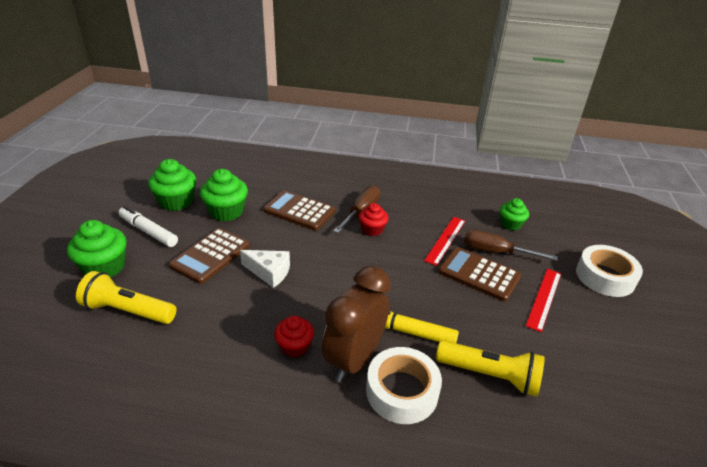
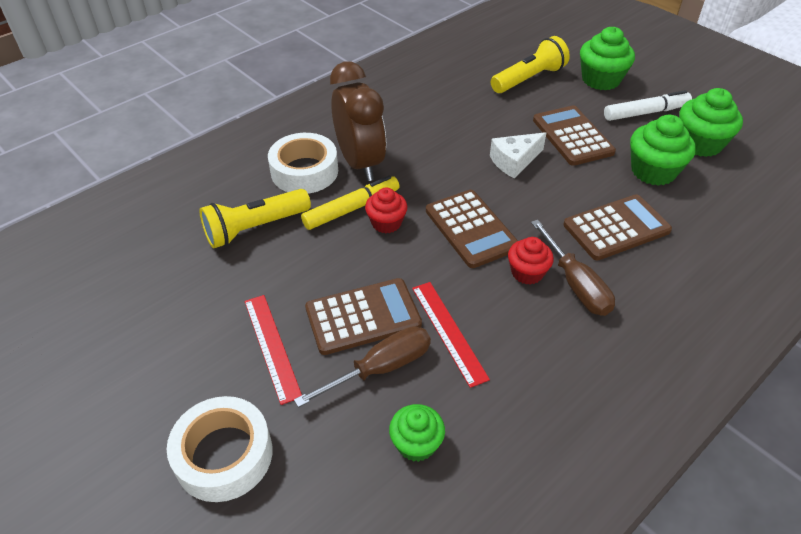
camera: 130 degrees right, 10 degrees up
(294, 346) = (407, 140): red cupcake -> red cupcake (386, 223)
(362, 264) = (471, 229): none -> brown calculator

